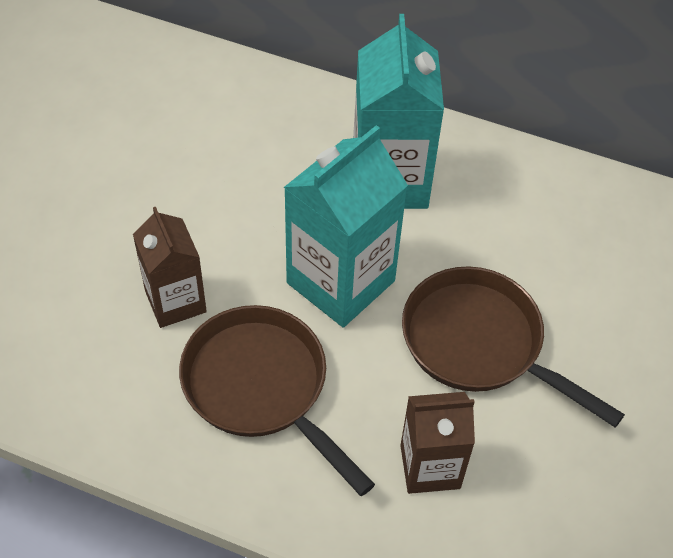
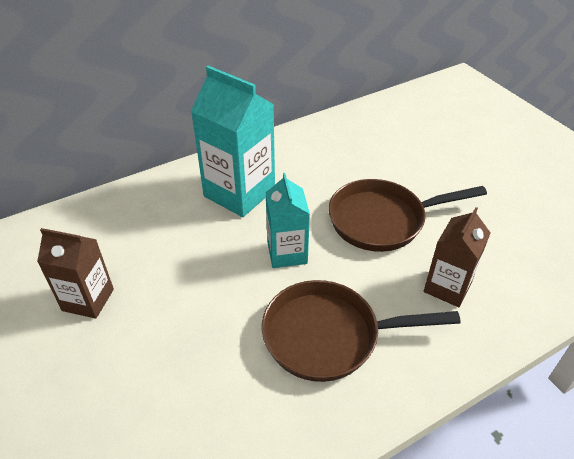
camera: 50 degrees left, 10 degrees down
(175, 301) = (220, 344): brown carton -> brown carton (88, 300)
(340, 282) = (287, 253): turquoise carton -> turquoise carton, size x0.62

